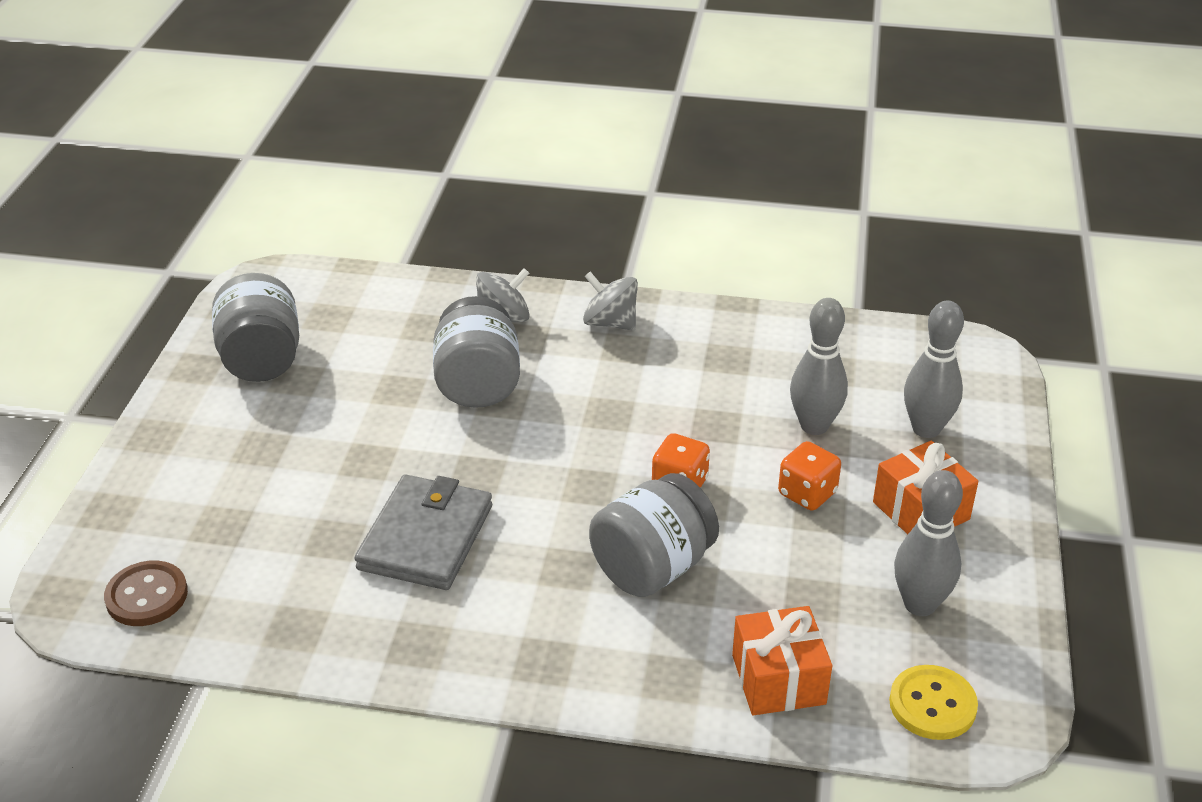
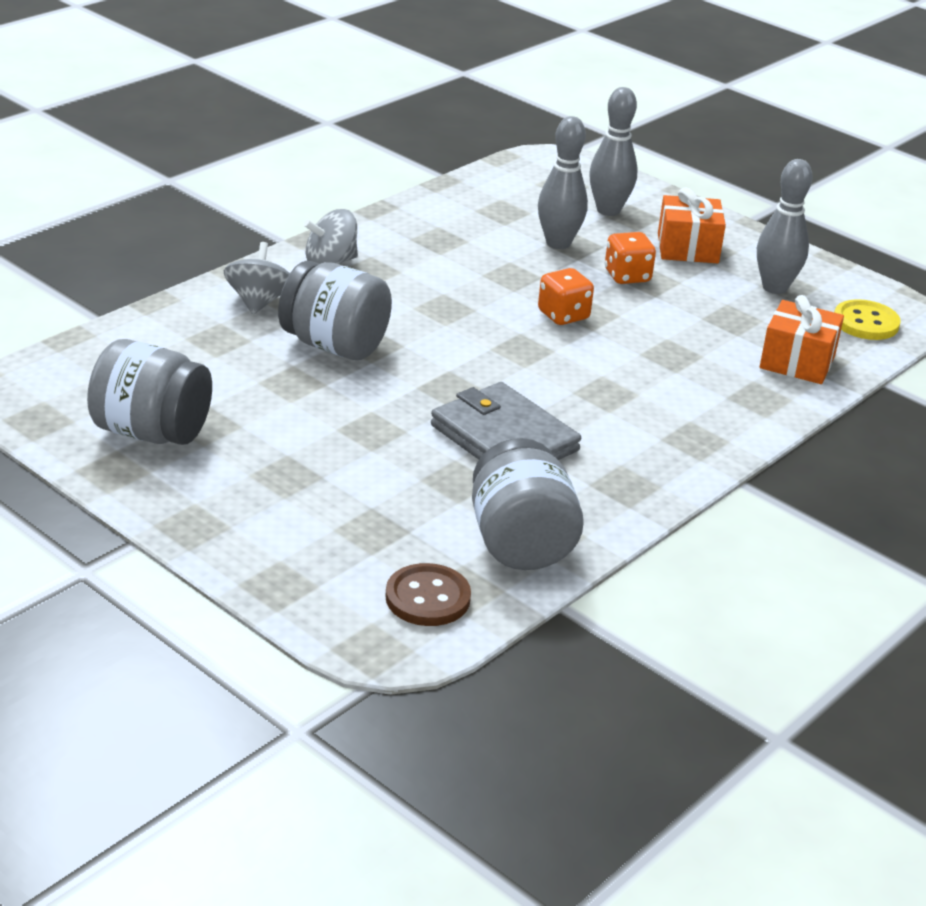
camera: 60 degrees left, 5 degrees down
(652, 567) = (641, 361): grey jar -> grey jar (520, 543)

